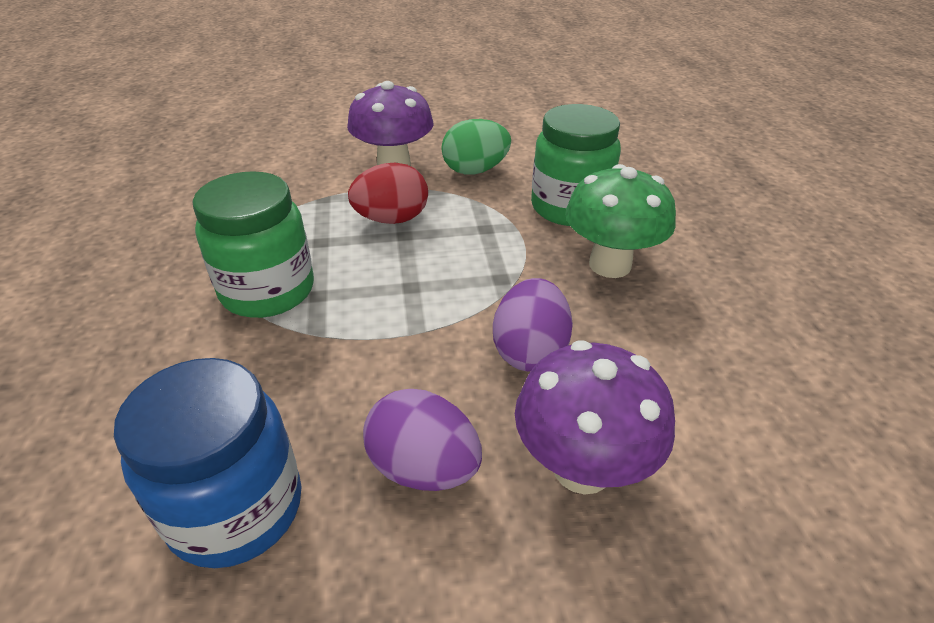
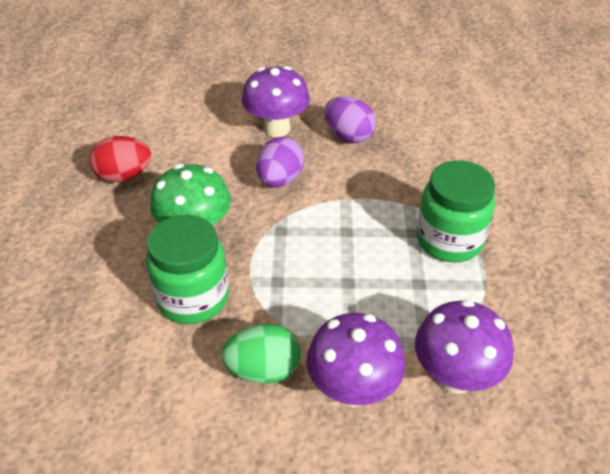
camera: 170 degrees left, 5 degrees up
(236, 508) = (430, 131): blue jar -> none
(300, 181) = (455, 377): none -> purple mushroom
(391, 219) = (358, 303): red egg -> red egg (124, 176)

